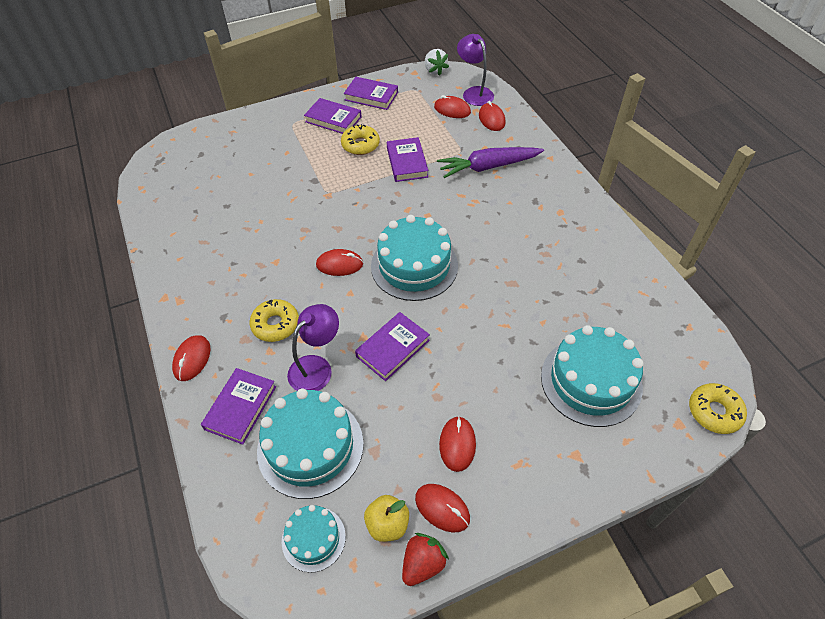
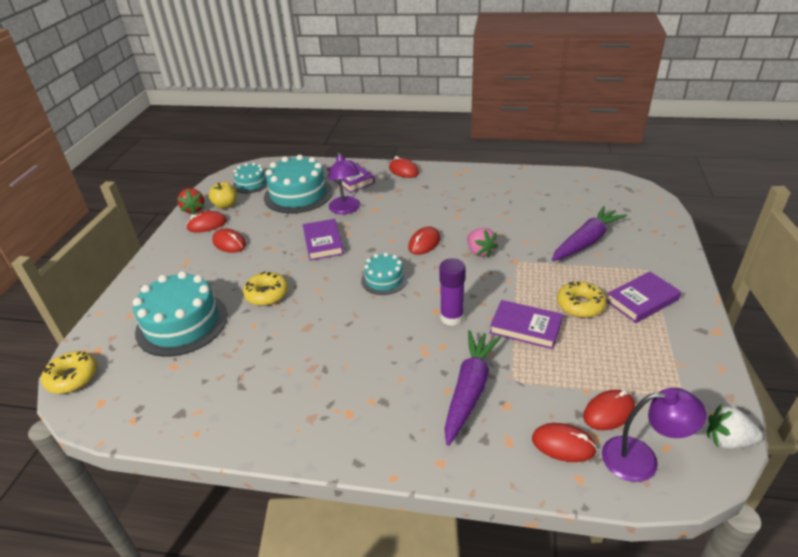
camera: 125 degrees right, 15 degrees down
(271, 163) = (586, 242): none -> purple carrot
(275, 325) = (397, 203): yellow donut -> yellow donut (267, 294)
(328, 221) = (480, 252): none -> pink strawberry
(371, 96) = (679, 346): purple book -> none
(414, 266) = (384, 279): turquoise cake -> turquoise cake, size x0.55
(427, 203) = (452, 317): none -> purple glue stick

